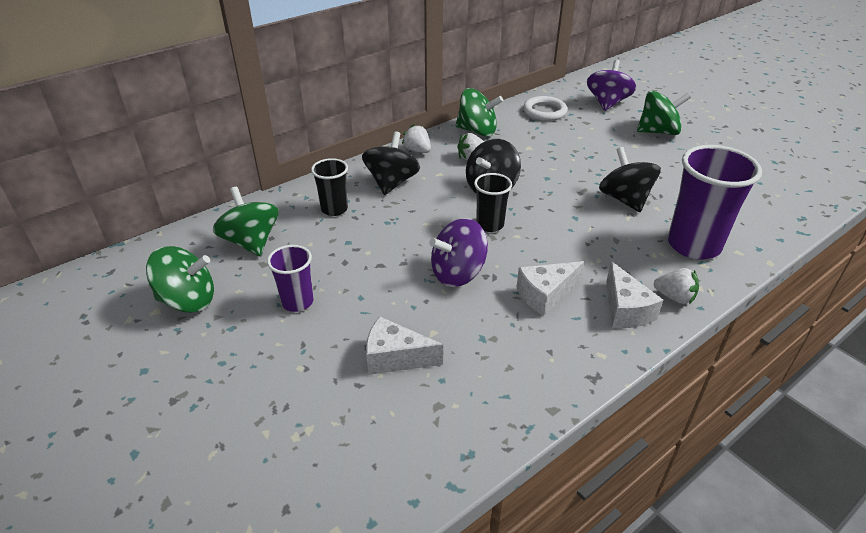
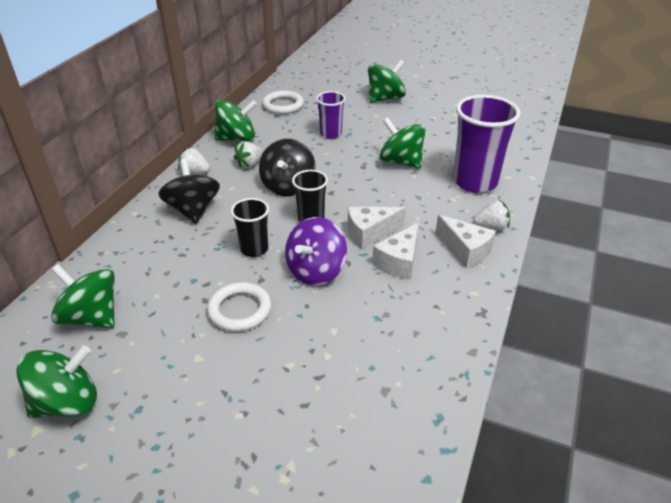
camera: 30 degrees left, 0 degrees up
(297, 302) = (188, 355): purple cup -> purple cup (331, 134)
(334, 209) = (155, 254): black cup -> black cup (254, 249)
(366, 281) = (240, 310): none -> white ring
(395, 358) = (319, 366): white cheese -> white cheese (370, 233)
(607, 103) = (329, 84): purple spinning top -> none
(624, 199) = (401, 161): black spinning top -> green spinning top

